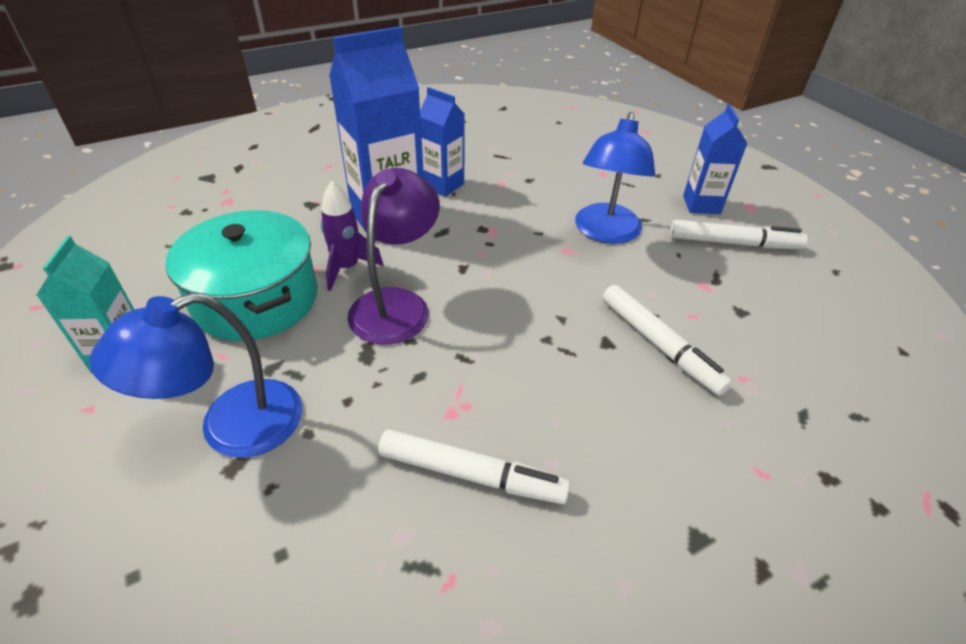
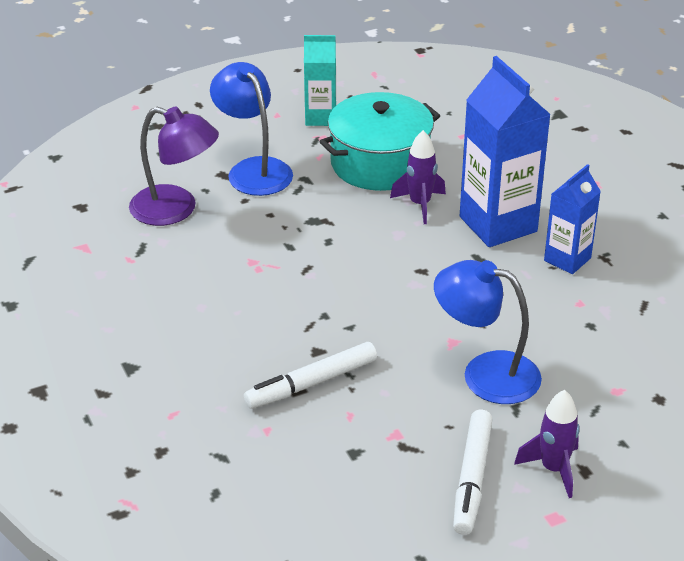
camera: 95 degrees right, 5 degrees down
(396, 304) = (371, 233): purple lamp -> purple lamp (176, 210)
(471, 474) = (199, 269): white marker -> none
(701, 205) = (553, 469): blue carton -> purple rocket

